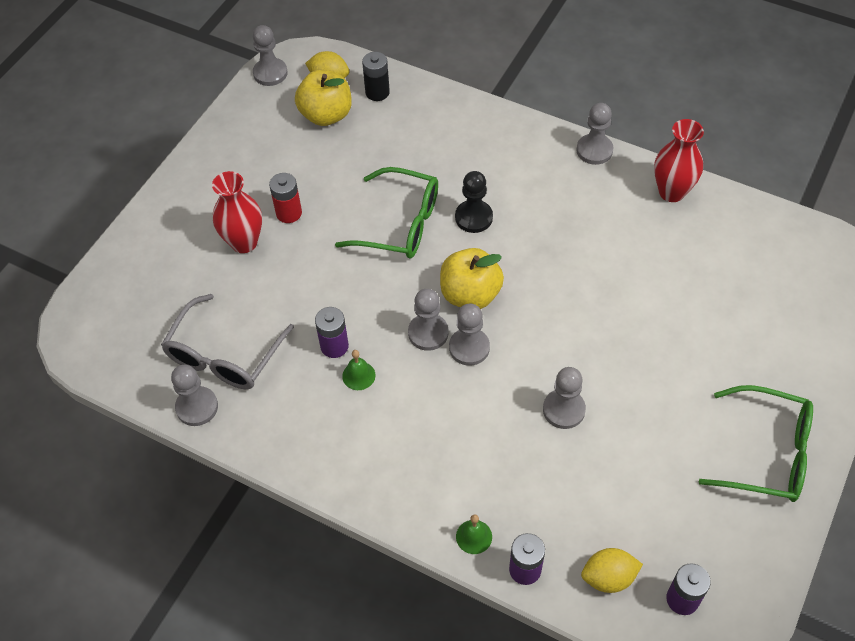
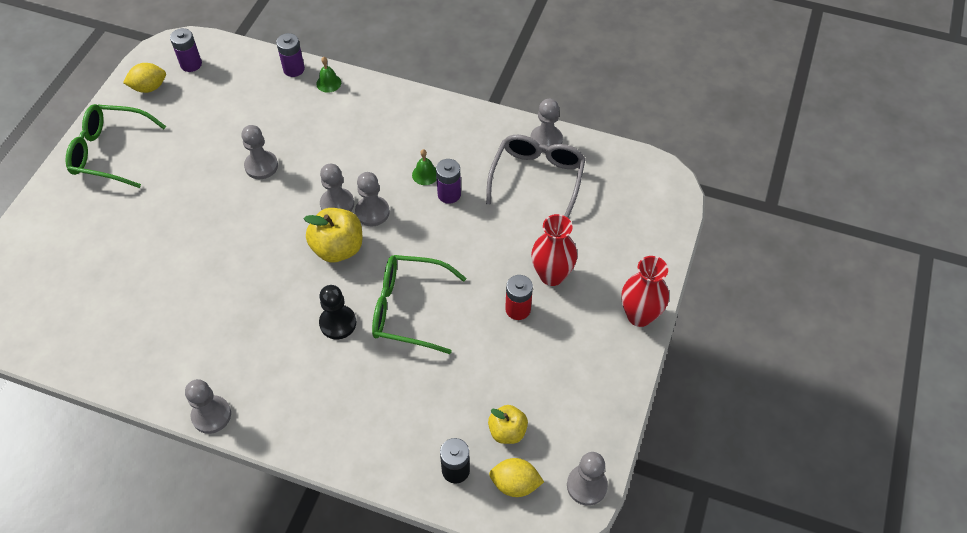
camera: 170 degrees right, 0 degrees up
(326, 115) = (507, 431): yellow apple -> yellow apple, size x0.63
(608, 577) = (238, 70): yellow lemon -> yellow lemon (149, 87)
(671, 192) = (138, 372): red vase -> red vase (639, 315)

